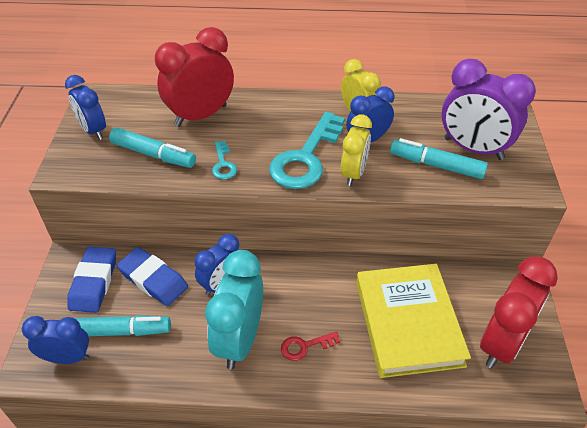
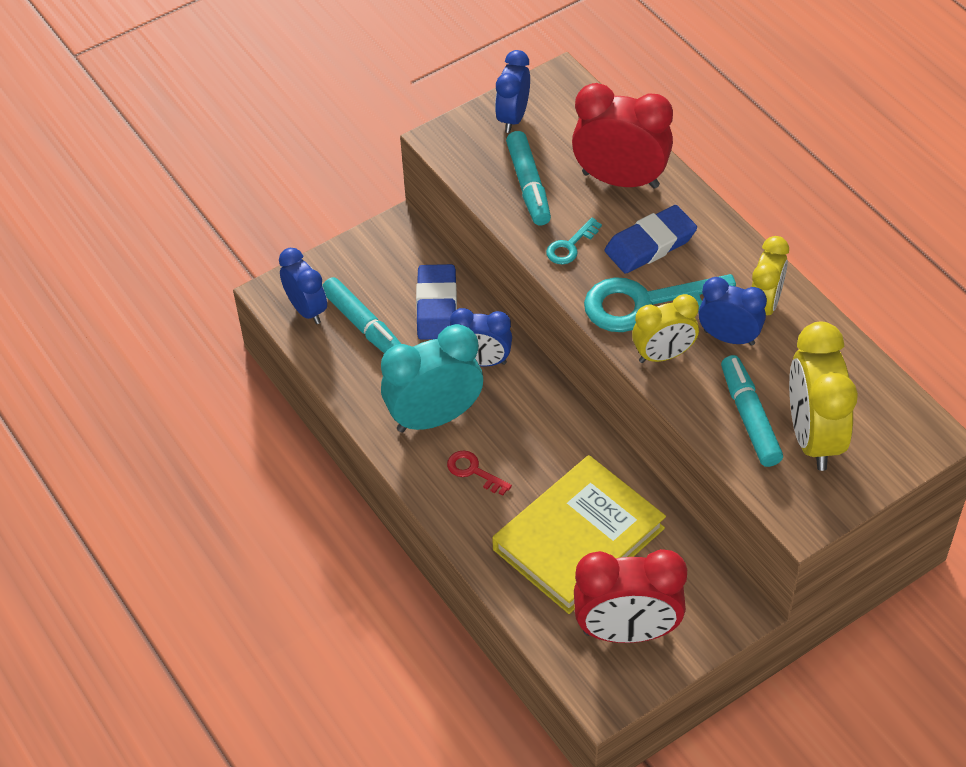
camera: 55 degrees right, 5 degrees up
(94, 282) = (392, 266): blue eraser -> blue eraser (650, 244)
(473, 149) = (813, 437): purple clock -> yellow clock

